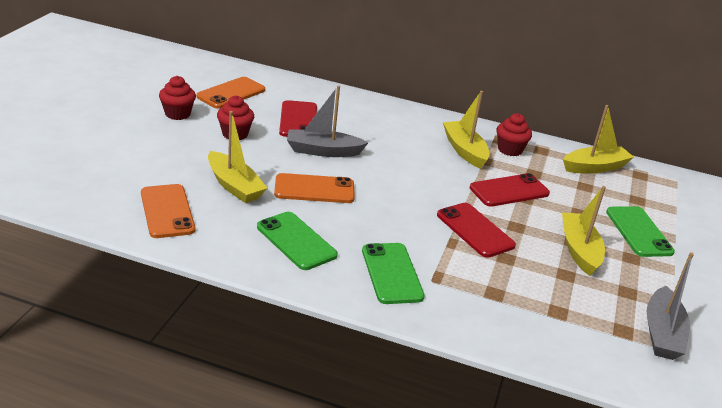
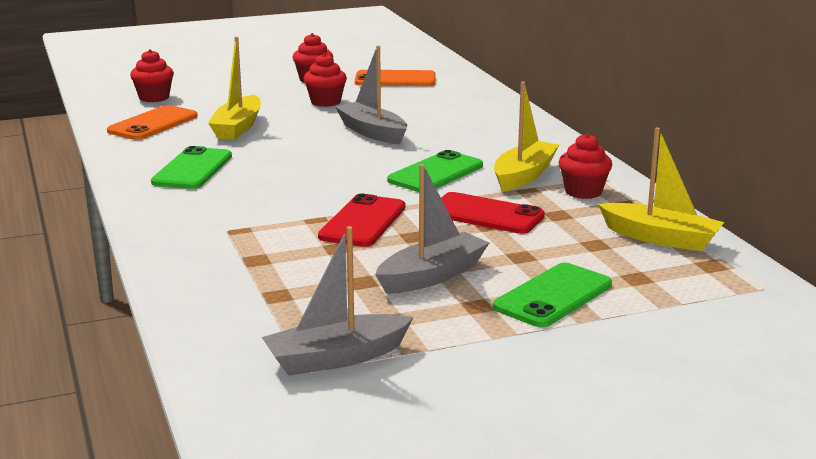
camera: 55 degrees right, 10 degrees down
(102, 183) = (154, 98): none -> red cupcake
(298, 120) = (408, 109): red phone -> none
(314, 189) = (294, 150): orange phone -> none
(392, 273) = (208, 213): green phone -> green phone (436, 173)
(579, 250) = (432, 276): yellow boat -> grey boat

